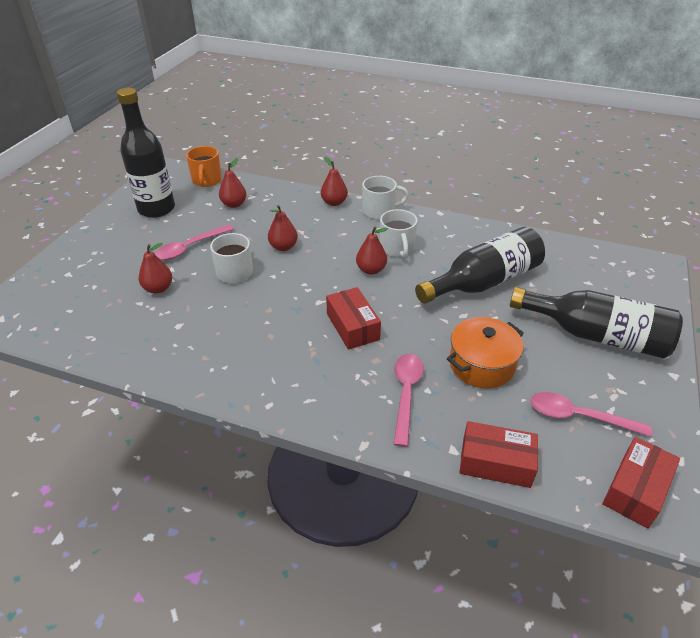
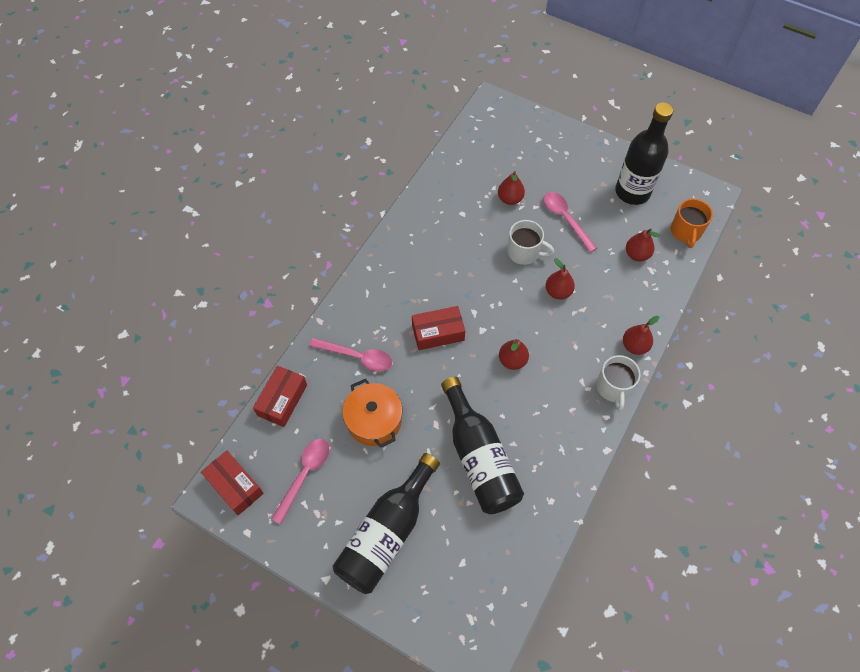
camera: 100 degrees right, 20 degrees up
(206, 180) = (685, 231): orange mug -> orange mug turned 90 degrees counterclockwise
(397, 248) = (543, 390): white mug -> none

